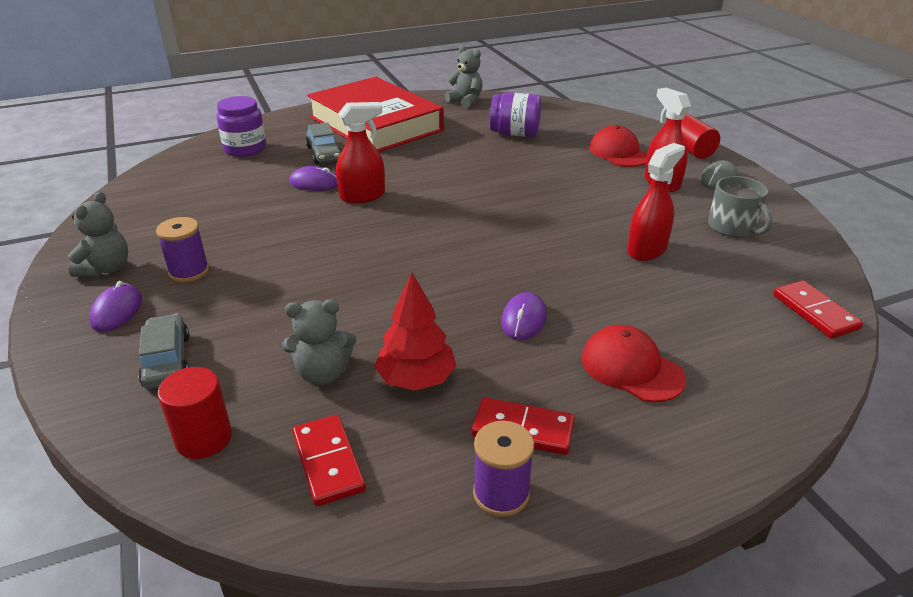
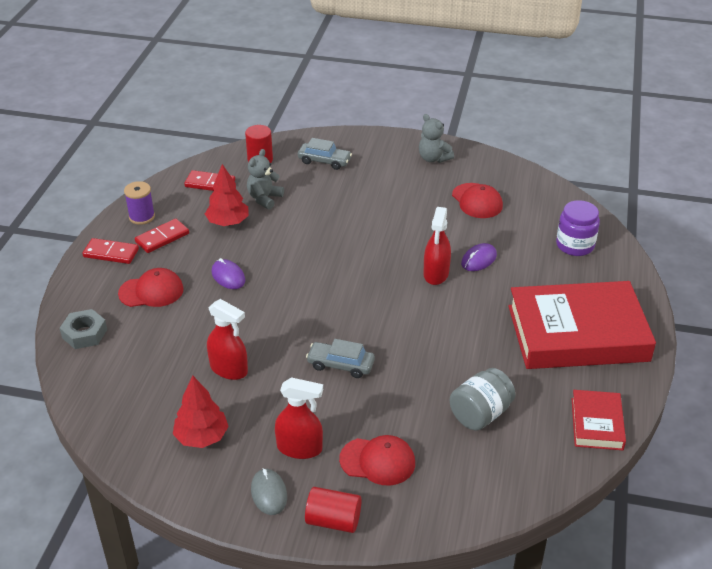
camera: 125 degrees right, 5 degrees up
(117, 311) = (384, 155): purple mouse -> none
(189, 272) = (402, 182): purple spool -> none
(199, 212) = (477, 201): none -> red cap
(324, 154) = (531, 281): grey car -> grey car (340, 365)
(465, 101) = (597, 424): grey teddy bear -> red book
(515, 134) = (480, 414): purple jar -> grey jar
(647, 250) = (229, 369): red spray bottle -> red spray bottle turned 45 degrees counterclockwise
(733, 227) = (202, 437): grey mug -> red tree
(772, 379) = (84, 333): none -> grey nut
(815, 312) = (93, 396): red domino -> red domino (111, 253)

